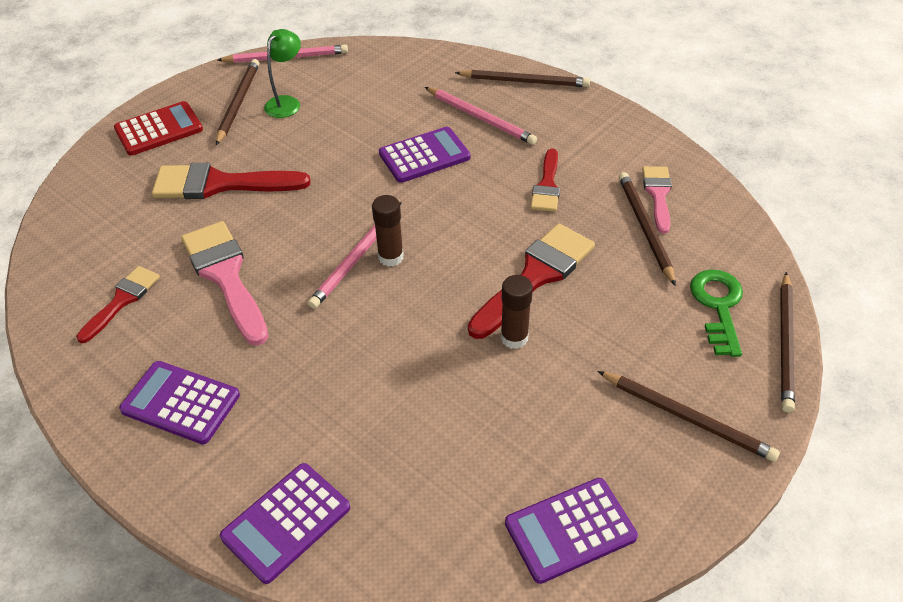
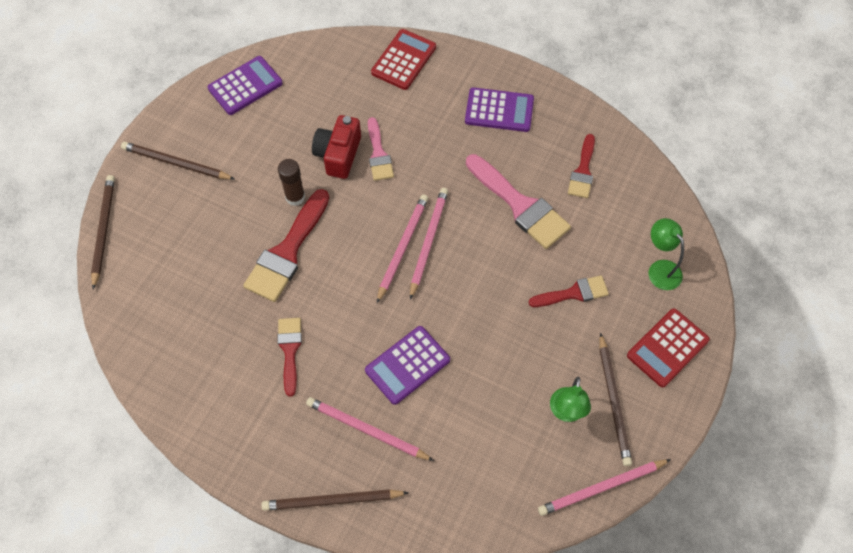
camera: 165 degrees right, 15 degrees up
(113, 189) = (660, 269): none -> green lamp
(220, 184) = (573, 293): red brush -> red brush, size x0.59
(286, 522) = (404, 60): purple calculator -> red calculator
(391, 257) = (402, 247): brown glue stick -> pink pencil
(440, 384) = (338, 154): none -> red camera
(645, 228) = (203, 318): brown pencil -> none
(658, 195) = (191, 359): pink brush -> pink brush (378, 154)
(718, 306) = (149, 252): green key -> none

